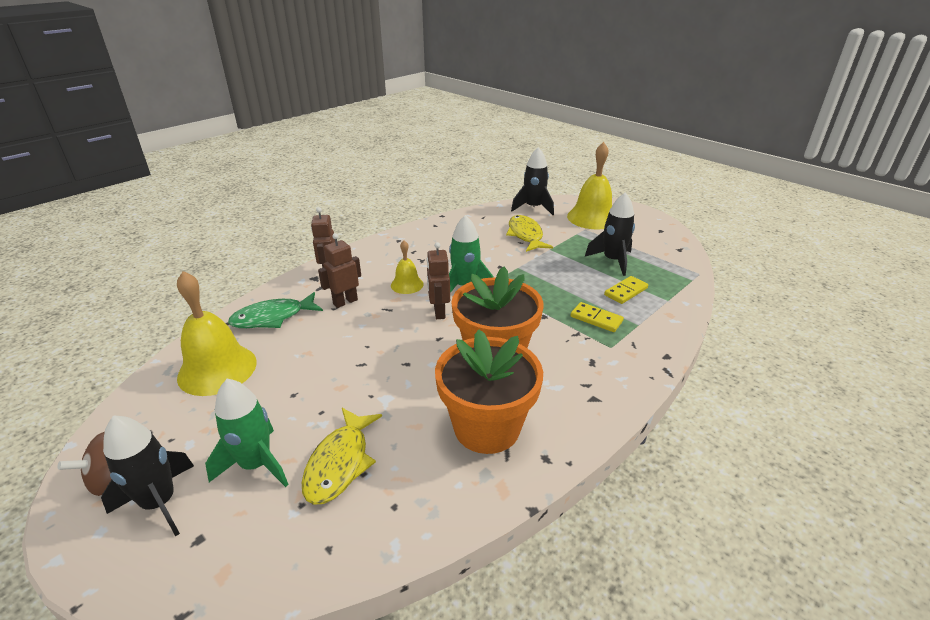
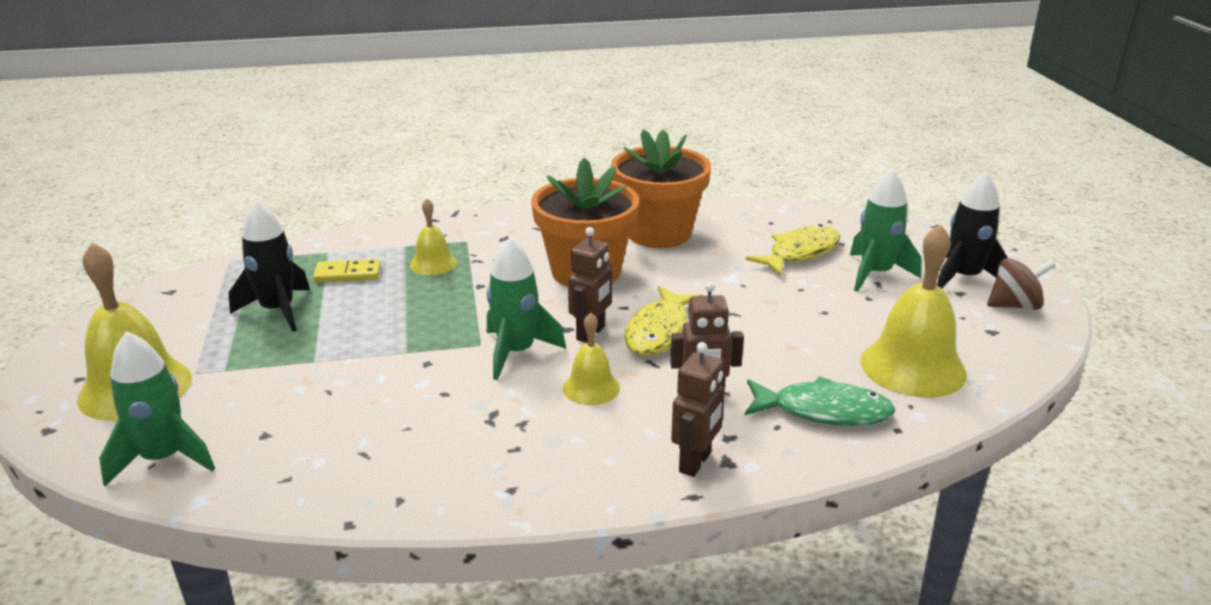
camera: 145 degrees left, 5 degrees down
(525, 235) = (297, 400): yellow fish -> yellow fish (660, 331)
(533, 208) = (163, 459): black rocket -> green rocket
(596, 319) = (433, 263): yellow domino -> yellow bell

